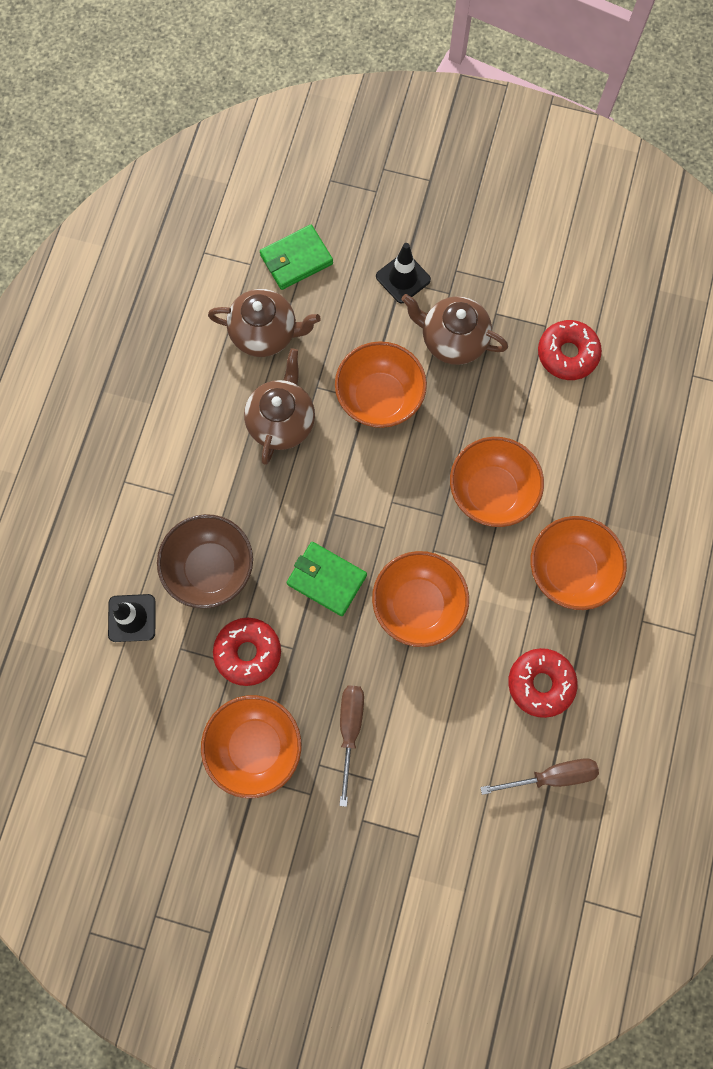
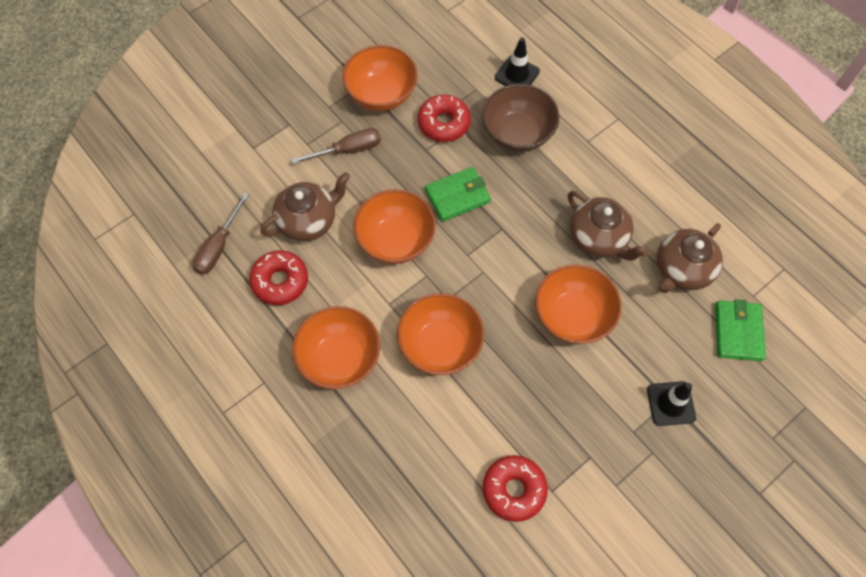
camera: 125 degrees right, 10 degrees down
(350, 729) = (348, 150): brown screwdriver -> brown screwdriver turned 60 degrees counterclockwise
(452, 340) = (587, 404): brown teapot -> brown teapot (308, 220)

